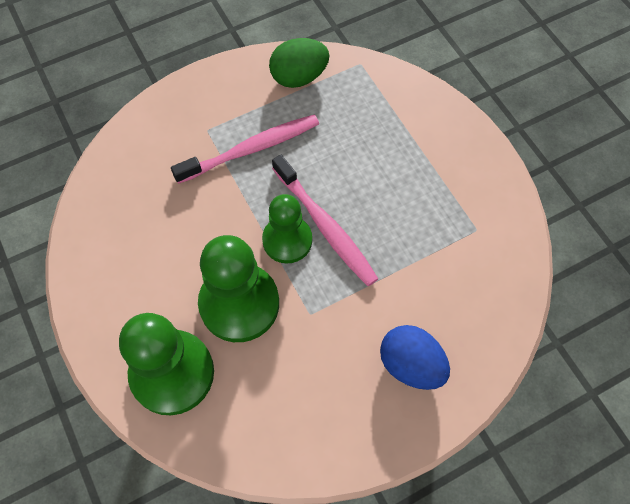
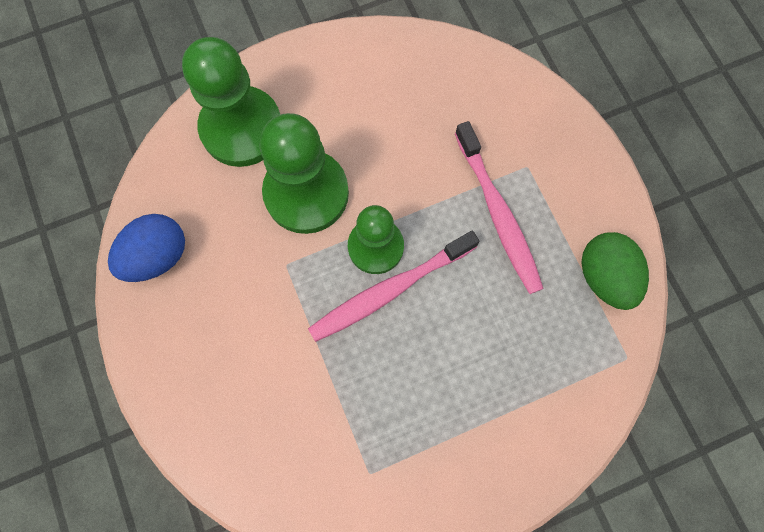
camera: 95 degrees right, 10 degrees up
(411, 365) = (213, 366): blue egg -> blue egg (158, 256)

